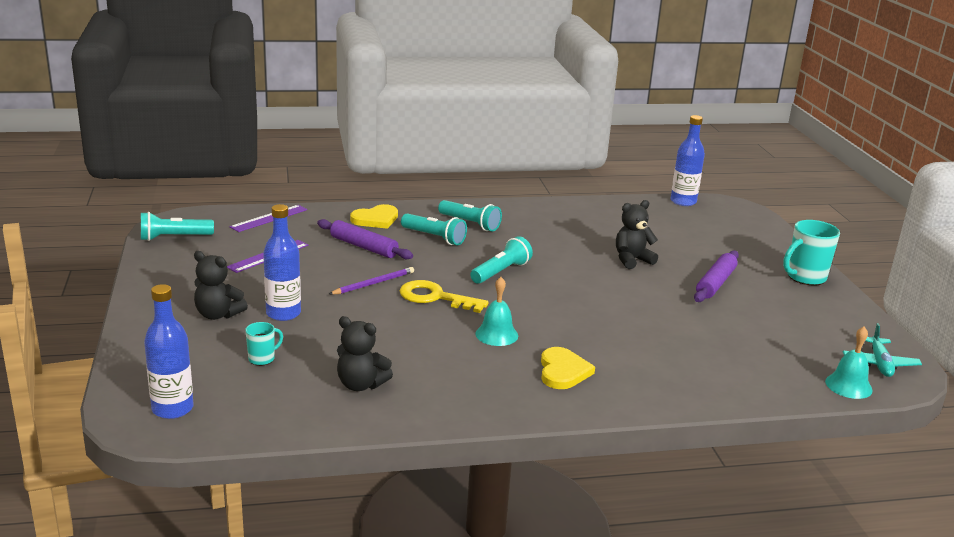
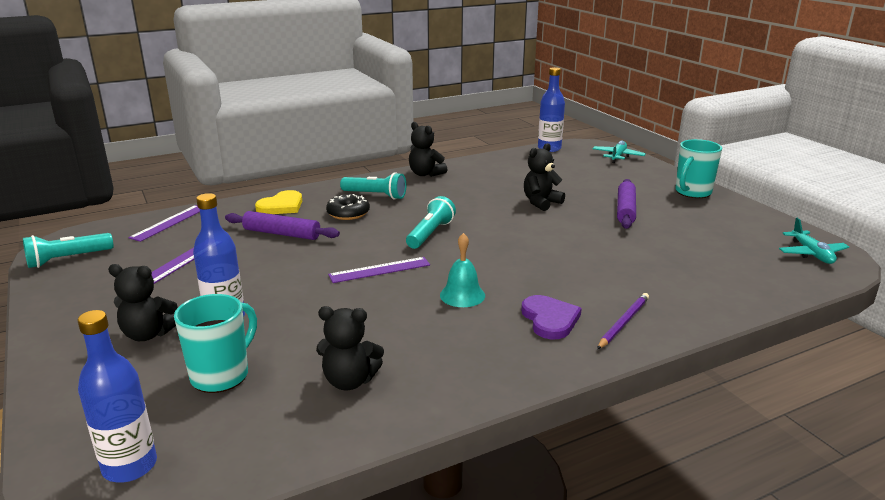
camera: 15 degrees left, 0 degrees up
(262, 359) = (221, 375): turquoise mug -> turquoise mug, size x1.86
(373, 283) = (309, 268): purple pencil -> purple pencil (623, 323)
(434, 237) = (348, 213): turquoise flashlight -> black donut
(435, 297) = (380, 270): yellow key -> purple ruler
(532, 209) = (425, 174): none -> black teddy bear
(563, 371) = (550, 319): yellow heart -> purple heart
(753, 223) = (618, 156): none -> turquoise plane
(848, 385) = (805, 278): turquoise bell -> none

